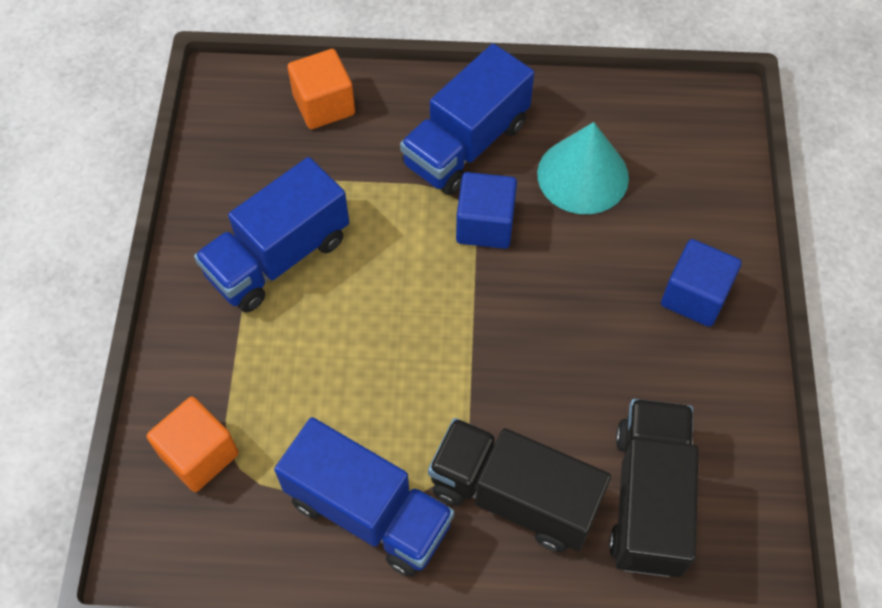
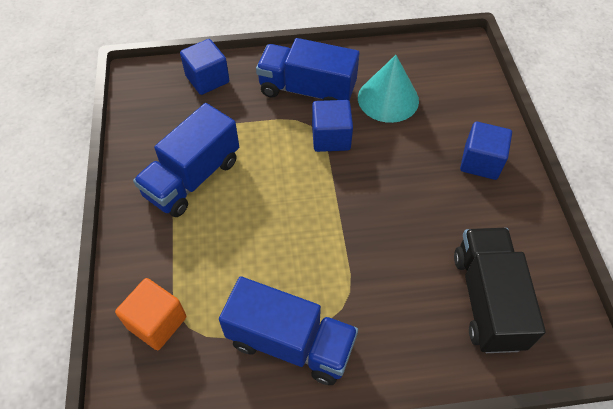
camera: 10 degrees left, 5 degrees down
(324, 105) = (207, 79): orange cube -> blue cube
(466, 144) = (307, 90): blue truck -> blue truck turned 75 degrees clockwise
(514, 496) = (393, 314): black truck -> none

